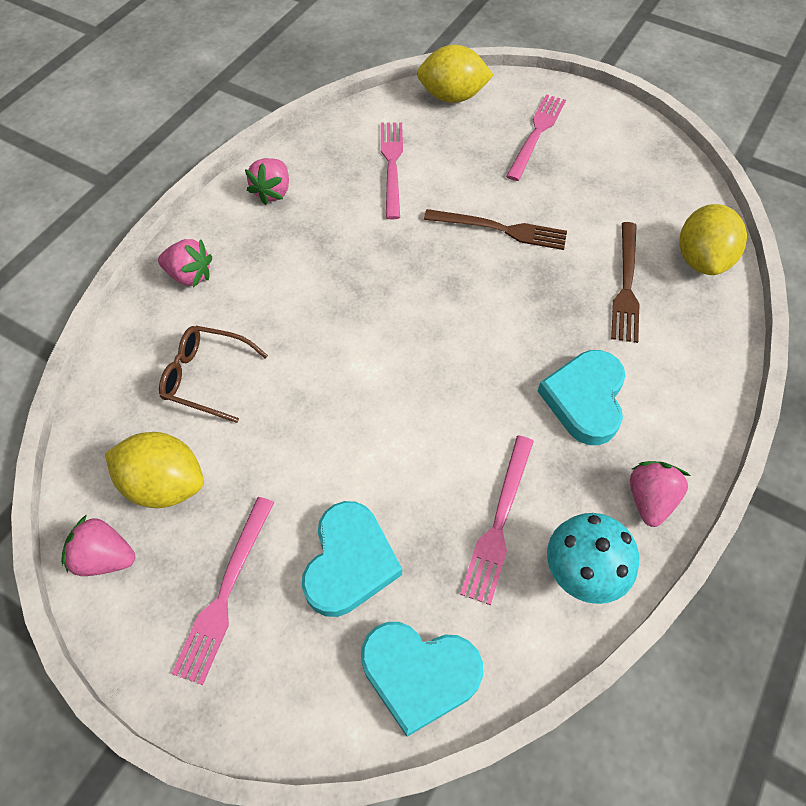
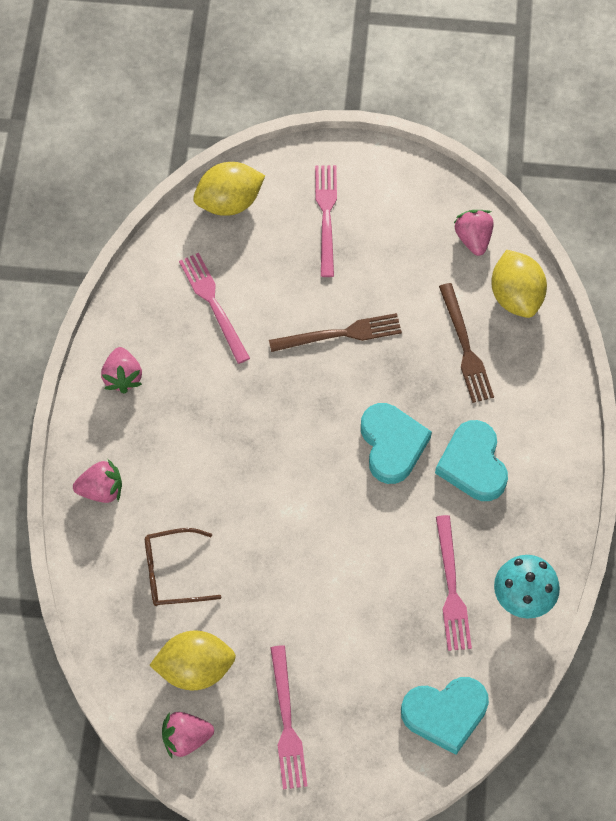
camera: 25 degrees left, 5 degrees up
(349, 562) = (361, 663): turquoise heart -> turquoise heart (392, 445)
(649, 499) = (549, 524): pink strawberry -> pink strawberry (473, 239)

